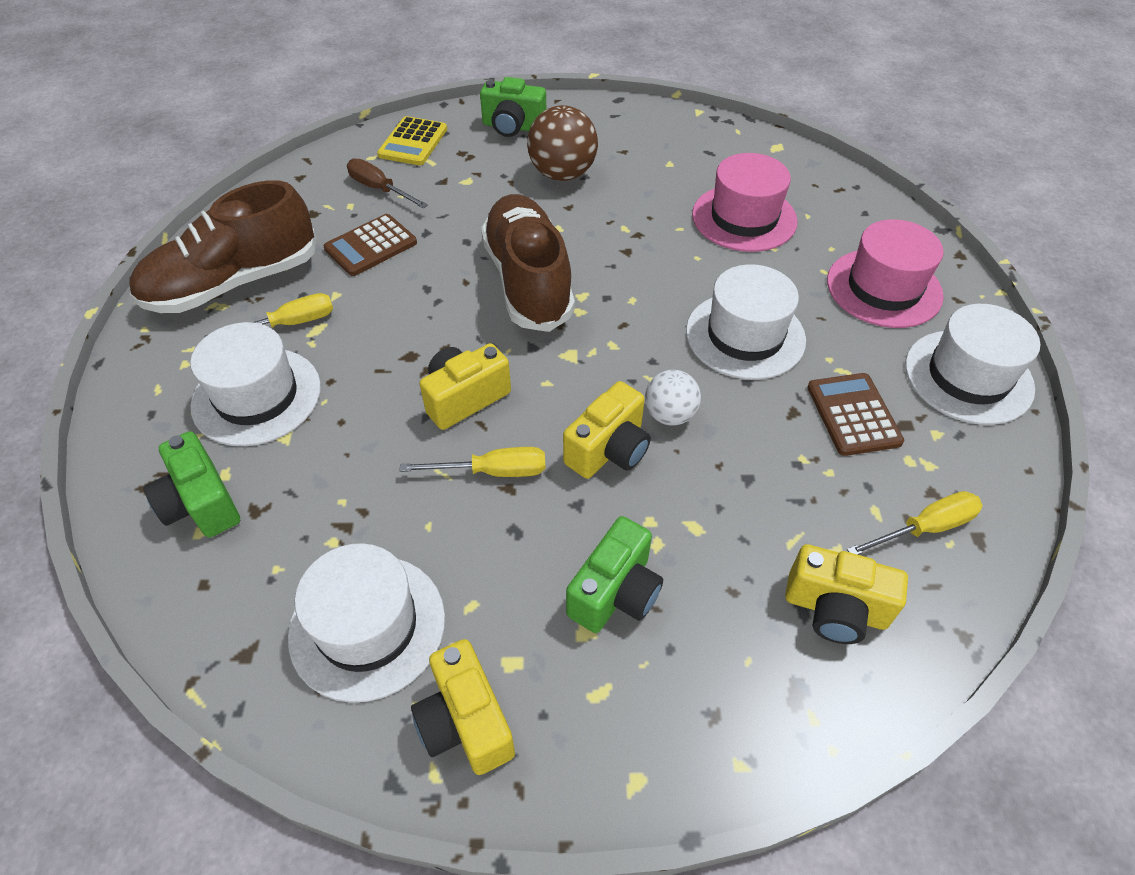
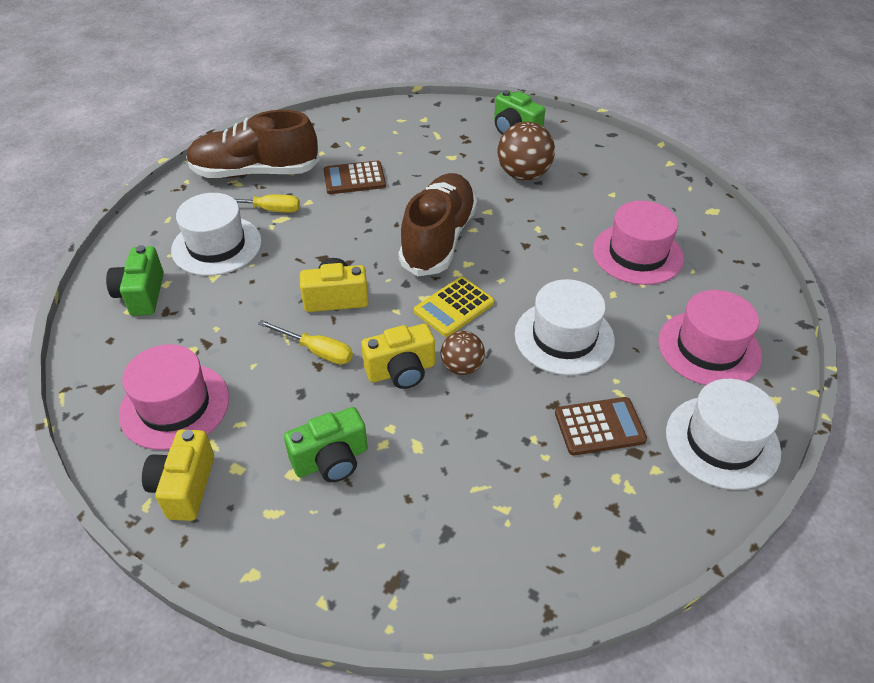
camera: 30 degrees right, 5 degrees down
(367, 626) = (175, 405): white hat -> pink hat
(379, 189) = (389, 143): brown screwdriver -> none
(413, 142) = (436, 118): yellow calculator -> yellow calculator (454, 307)
(669, 415) = (462, 367): white ball -> brown ball
(835, 609) = (468, 545): yellow camera -> none
(853, 414) = (599, 426): brown calculator -> brown calculator turned 60 degrees clockwise
(925, 528) = (585, 528): yellow screwdriver -> none

